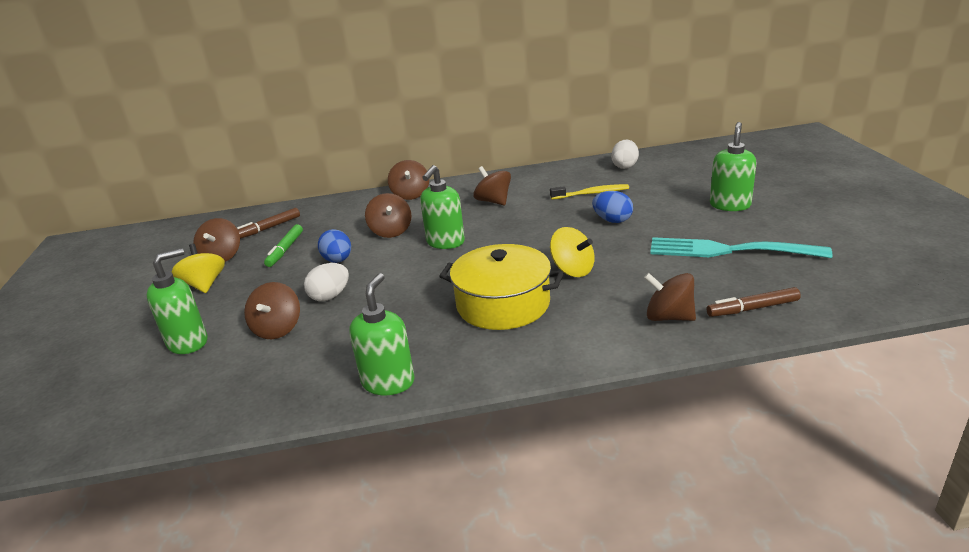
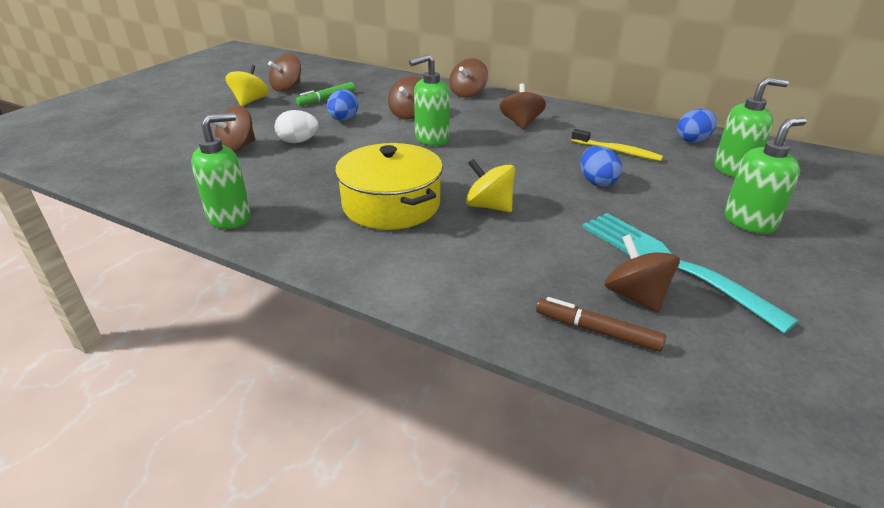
camera: 35 degrees right, 5 degrees up
(188, 342) = (185, 132): green soap dispenser -> green soap dispenser (734, 169)
(268, 228) = (342, 80): brown marker -> none
(572, 270) = (489, 206): yellow spinning top -> yellow spinning top turned 135 degrees clockwise
(625, 166) = (693, 140): white egg -> blue egg
(669, 317) = (501, 290): brown spinning top -> brown spinning top (635, 296)

